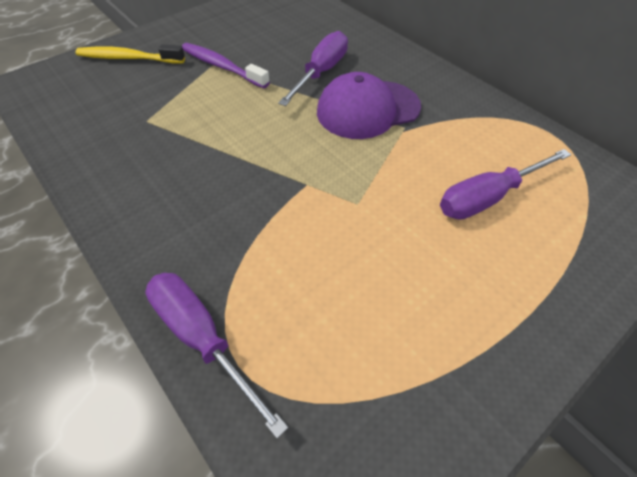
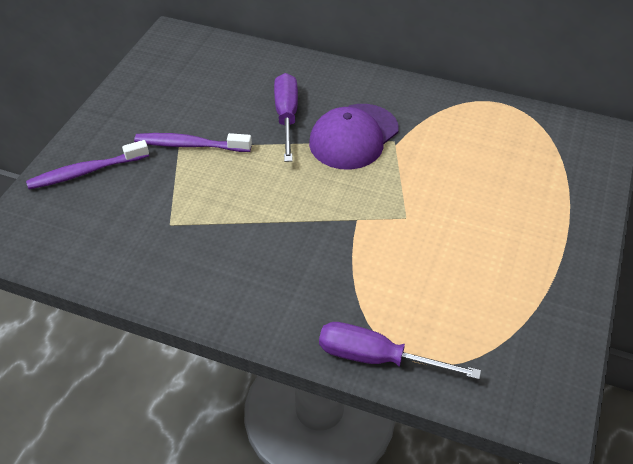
camera: 30 degrees left, 5 degrees down
(128, 58) = (86, 172): yellow toothbrush -> purple toothbrush
(488, 197) = (492, 173): purple screwdriver -> none

